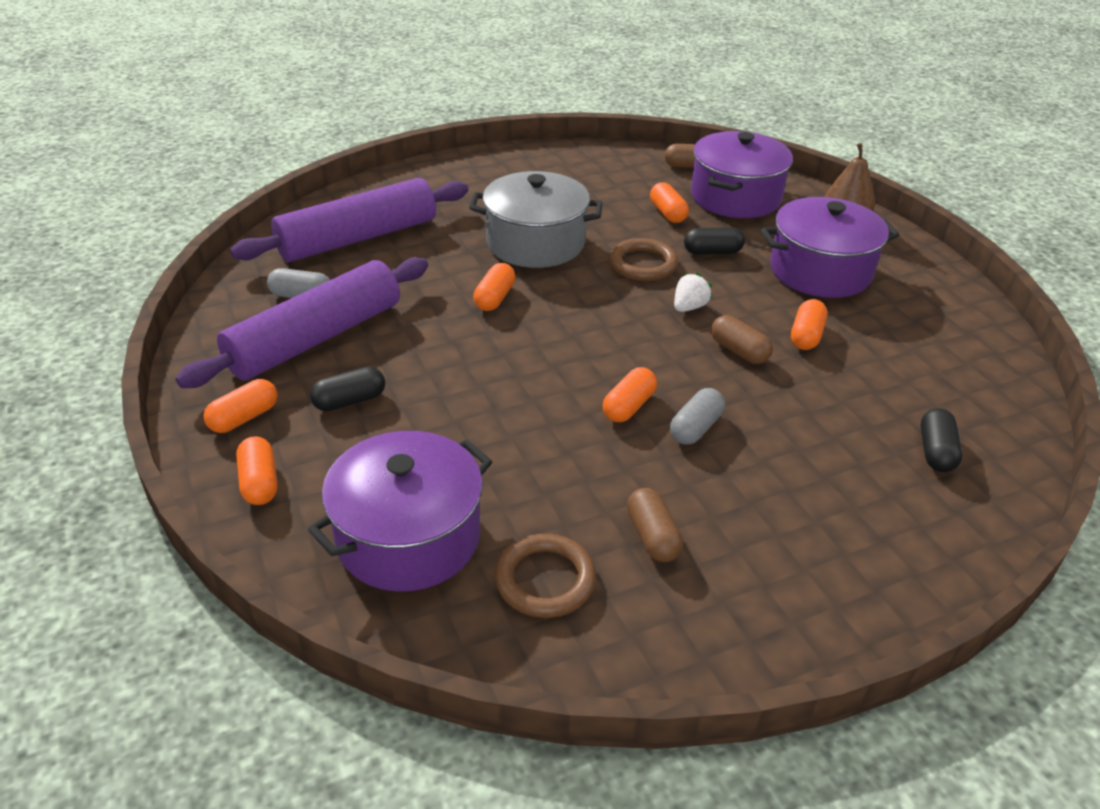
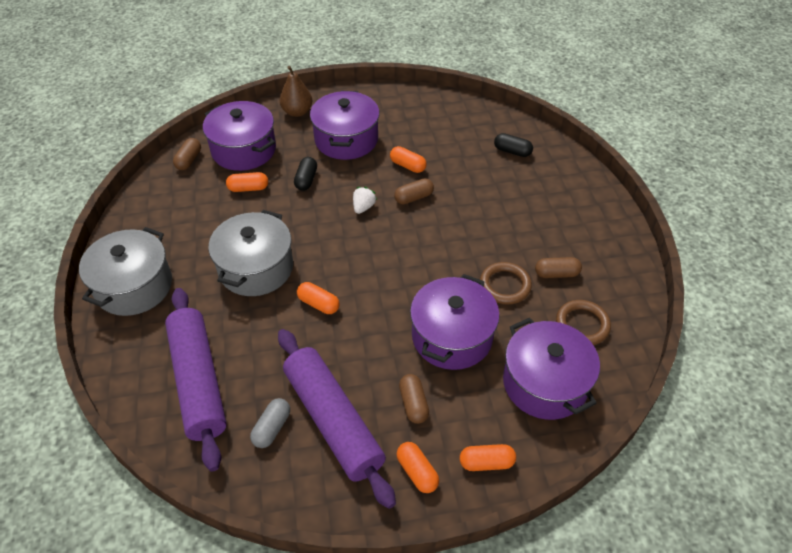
camera: 75 degrees left, 10 degrees up
(349, 401) = (413, 404): black capsule -> brown capsule
(474, 424) = (452, 336): none -> purple pot
(477, 175) = (134, 286): none -> grey pot
(628, 406) = (452, 259): orange capsule -> none
(643, 264) = (307, 217): brown ring -> brown ring (505, 285)
(689, 307) = (363, 207): white strawberry -> white strawberry turned 60 degrees clockwise
(695, 428) = (477, 235): grey capsule -> none

